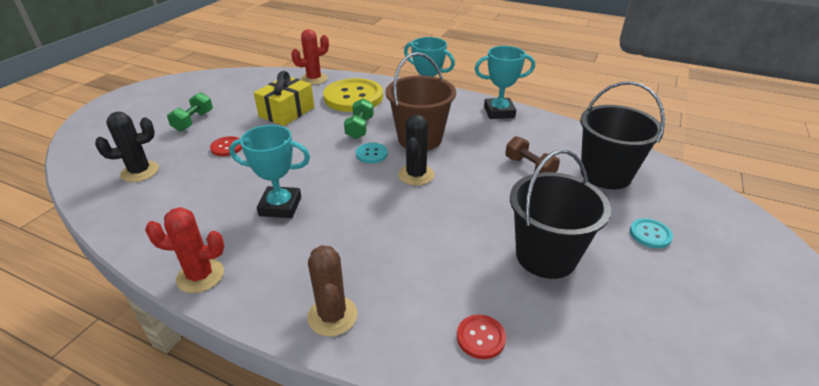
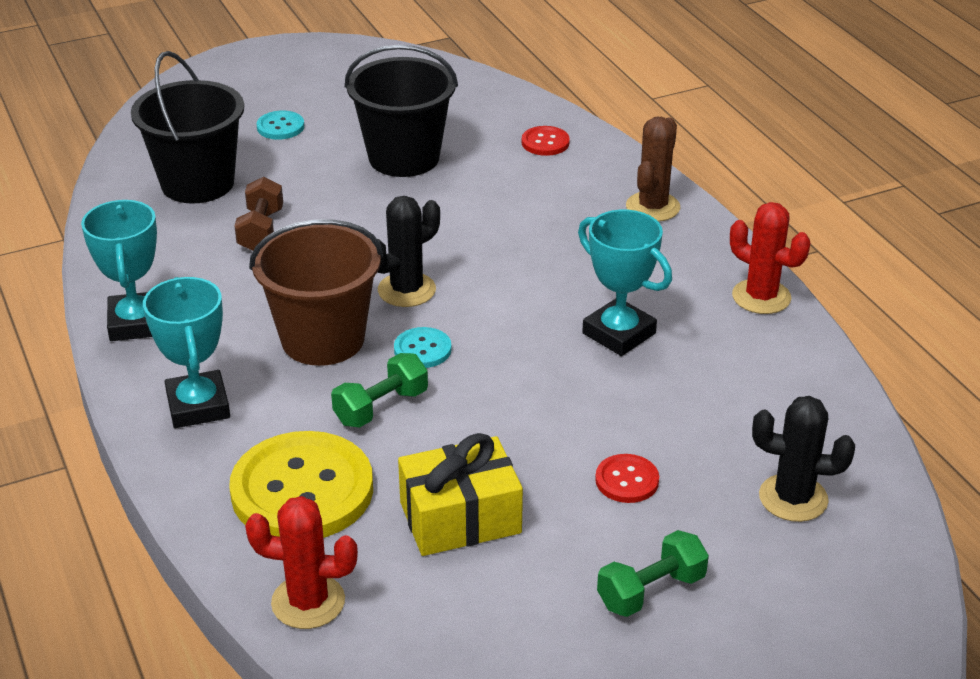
camera: 140 degrees left, 0 degrees up
(499, 112) = (136, 323): turquoise trophy -> turquoise trophy turned 45 degrees clockwise

